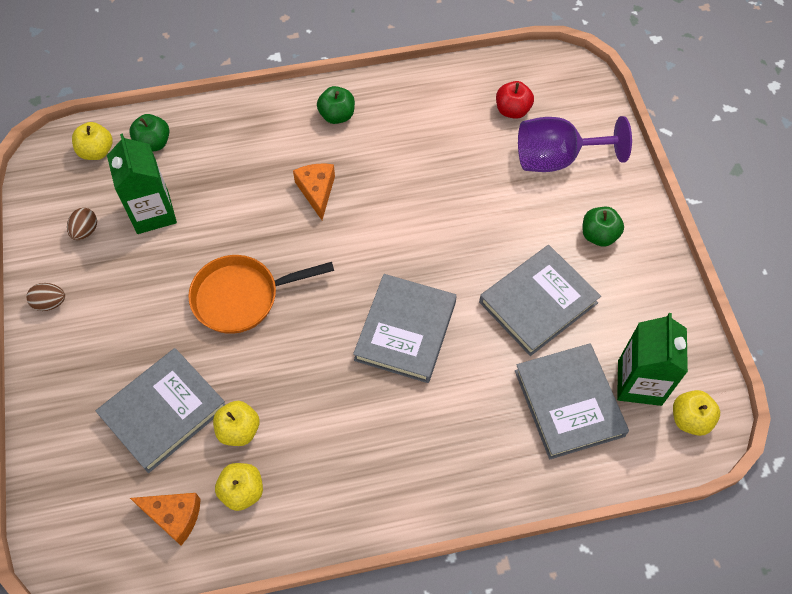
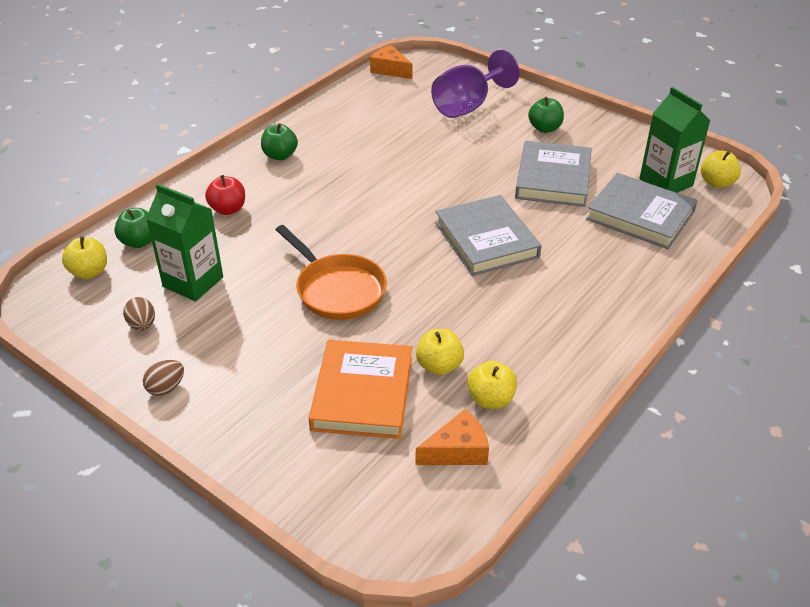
camera: 40 degrees left, 20 degrees down
(164, 412) = (363, 393): grey book -> orange book
(241, 297) = (337, 290): orange pan -> orange pan turned 75 degrees counterclockwise
(317, 191) = (319, 202): orange cheese -> orange cheese (390, 70)
(512, 110) = (406, 97): red apple -> red apple (228, 209)

